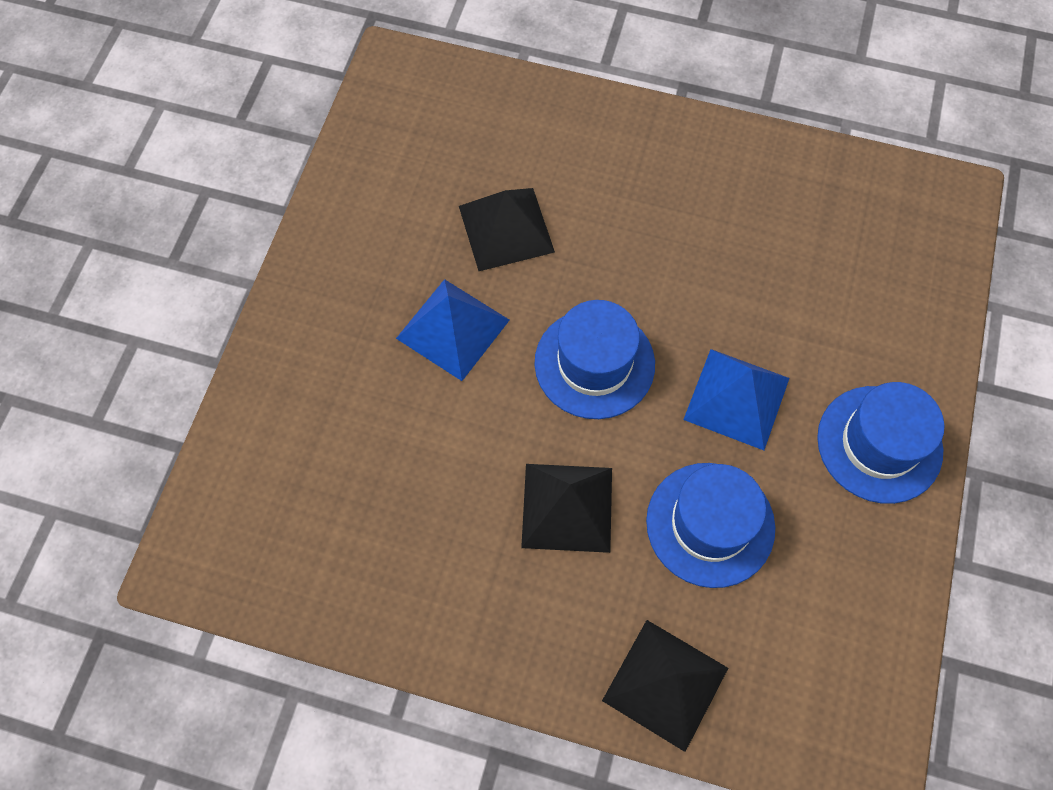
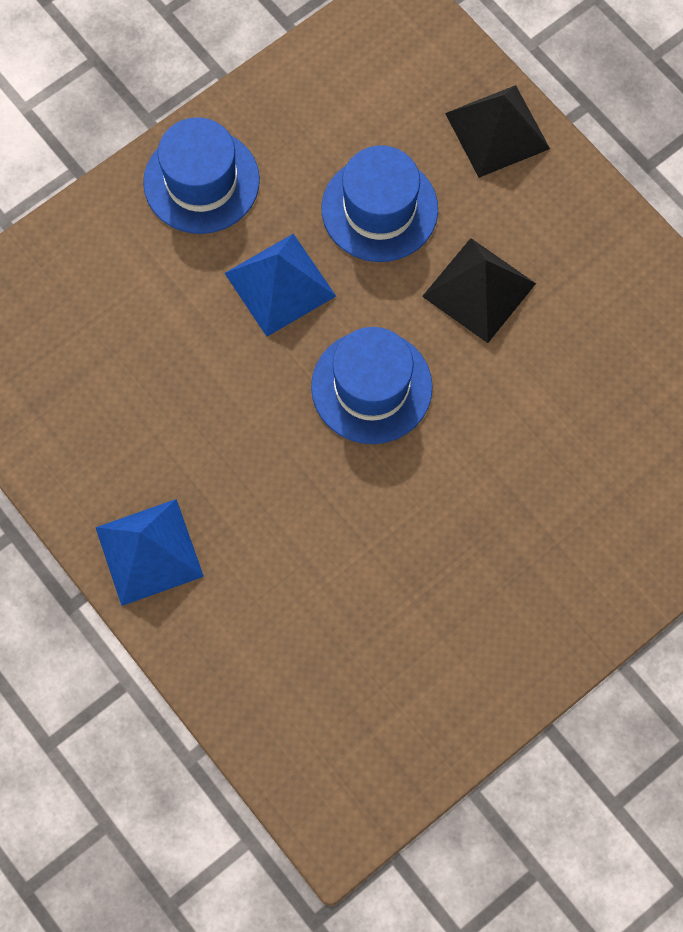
camera: 145 degrees left, 5 degrees up
(453, 329) = (470, 496): blue pyramid -> blue pyramid (149, 551)
(506, 228) = (355, 562): black pyramid -> none

